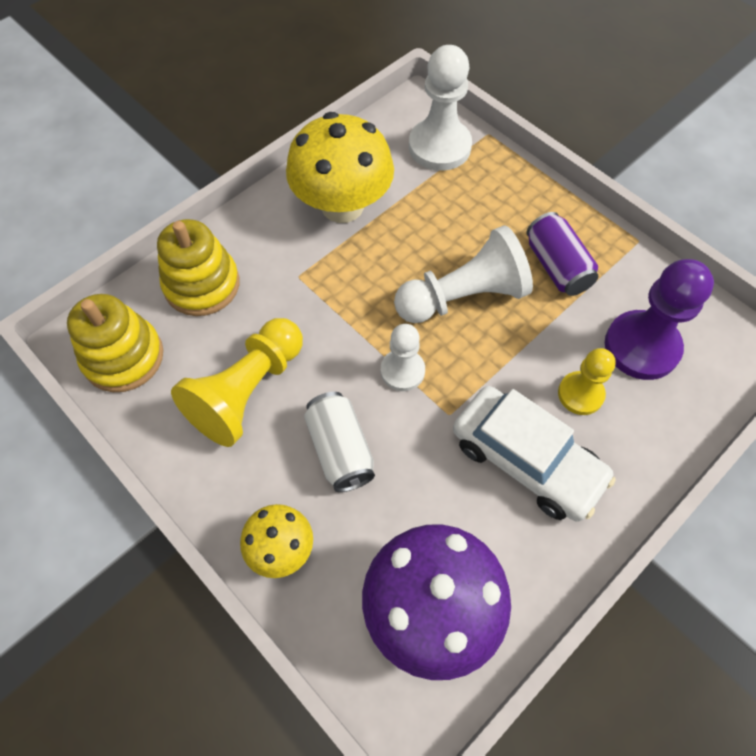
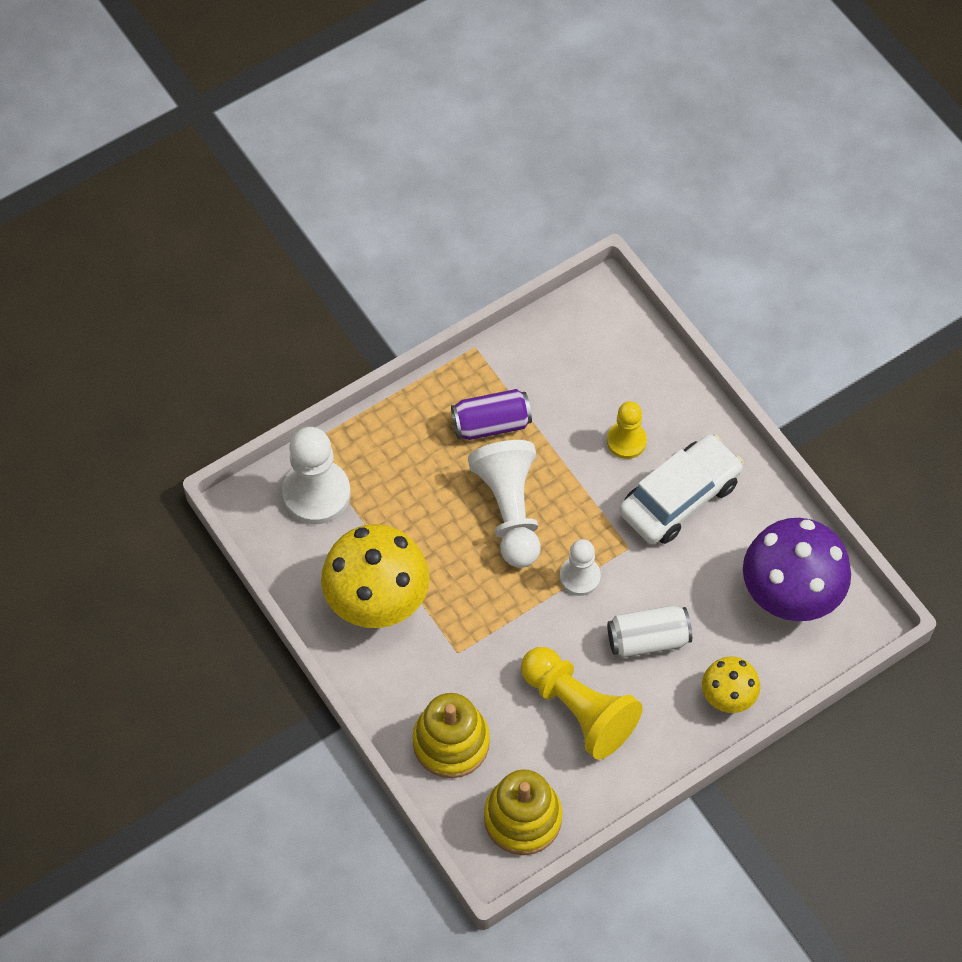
camera: 80 degrees left, 0 degrees up
(641, 347) = (589, 381): purple pawn -> none

